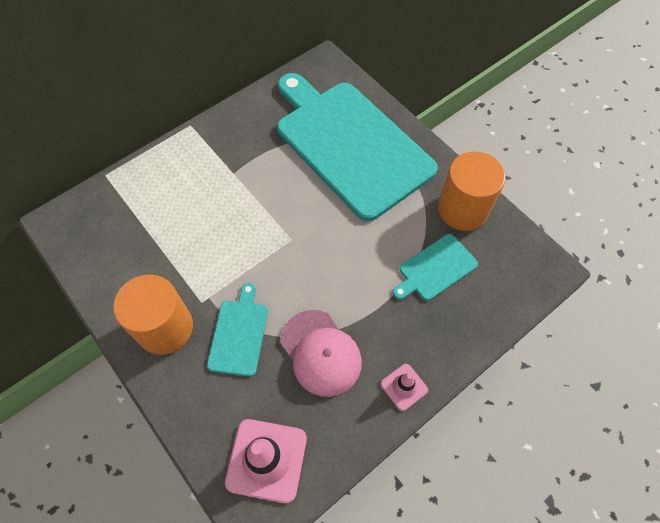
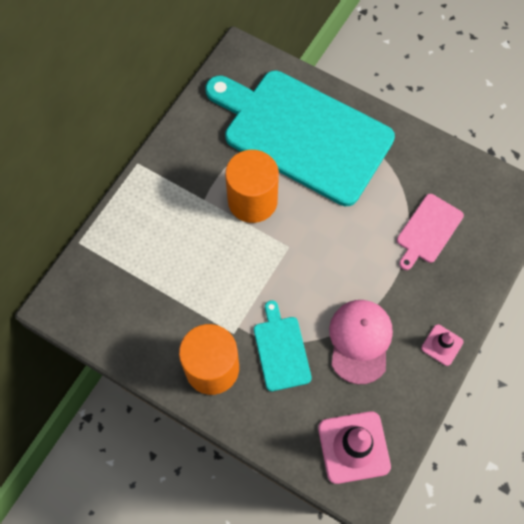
camera: 20 degrees left, 5 degrees up
(321, 353) = (360, 341): pink cap -> pink cap turned 120 degrees counterclockwise
(435, 269) = (428, 231): turquoise cutting board -> pink cutting board
(462, 209) = (430, 166): orange cylinder -> orange cylinder (252, 201)

